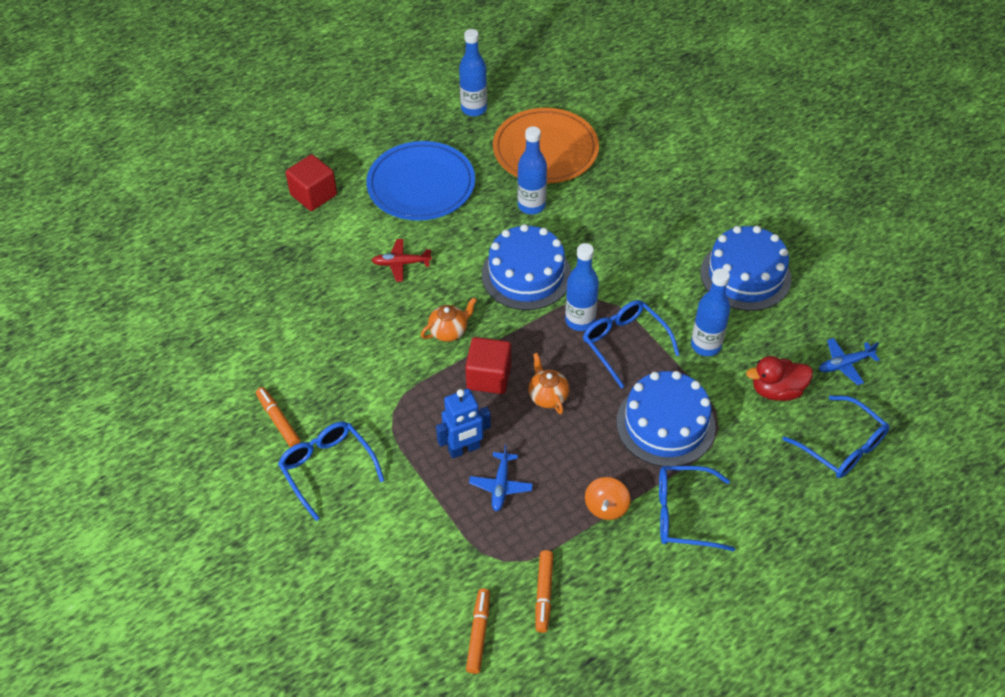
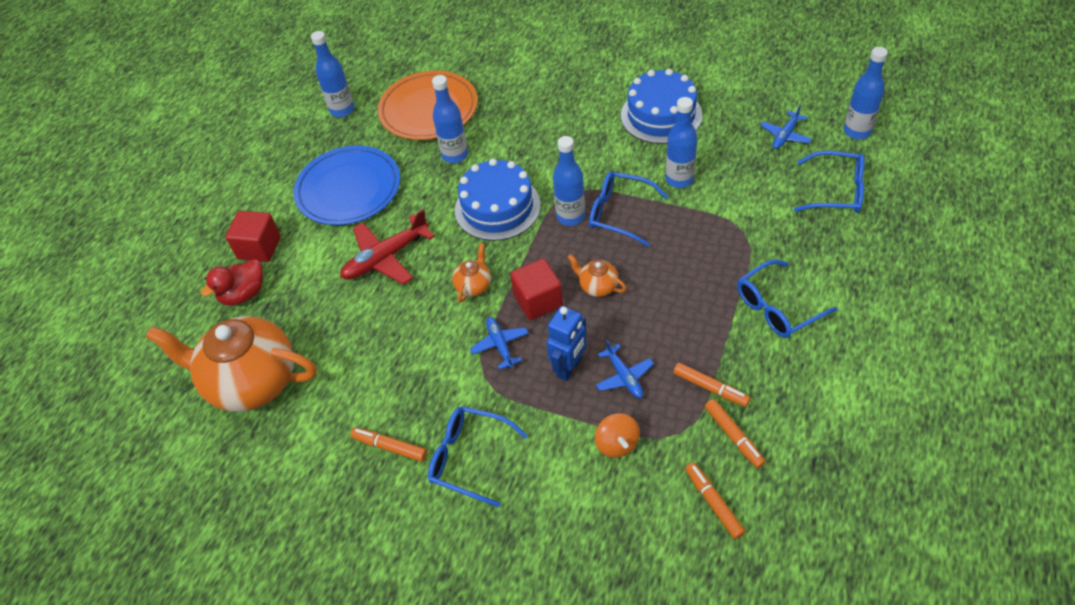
camera: 30 degrees left, 0 degrees up
(223, 302) = (251, 382): none -> orange teapot
(401, 263) = (386, 258): red plane -> red plane, size x1.72
(427, 394) = (500, 345): none -> blue plane
(562, 542) = (710, 388): none -> orange marker
(606, 507) = (718, 339): orange spinning top -> orange spinning top (617, 444)
(665, 424) = (703, 252): blue cake -> none
(776, 390) = (757, 180): red duck -> red duck (243, 294)
(920, 402) = (857, 131): none -> blue bottle

